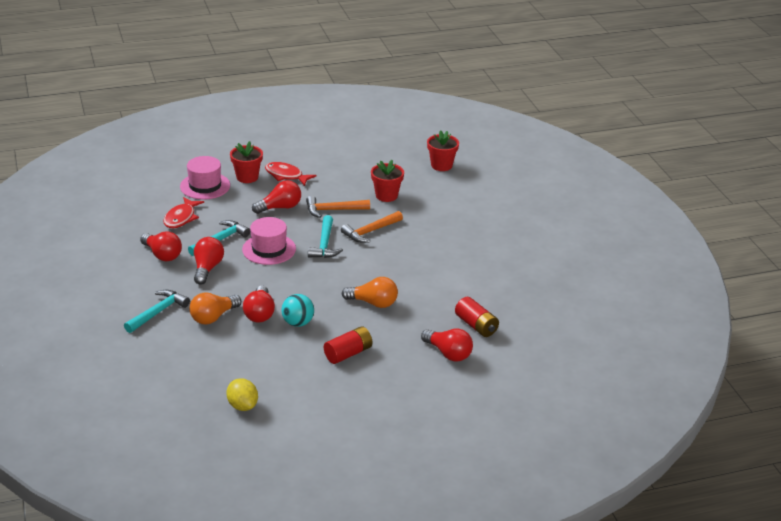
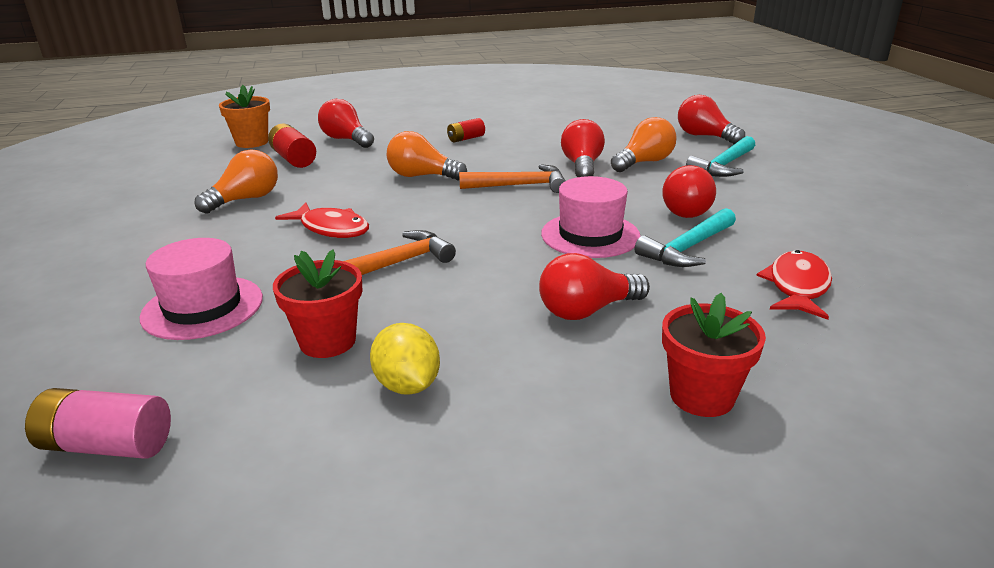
camera: 175 degrees left, 5 degrees down
(162, 255) = (777, 226): red light bulb -> red light bulb (704, 136)
(205, 186) = (802, 366): pink hat -> pink hat (203, 307)
(242, 406) = (579, 110): yellow lemon -> yellow lemon (407, 385)
(286, 176) = (590, 402): red fish -> red fish (331, 228)
(298, 323) = (528, 159): turquoise ball -> none
(325, 244) = (487, 243): turquoise hammer -> none
(333, 210) = (465, 305): orange hammer -> orange hammer (520, 185)
(348, 353) = (466, 139): red battery -> red battery, size x0.65
(441, 165) = (107, 445): red flower pot -> pink battery
(480, 280) = (245, 199): none -> orange light bulb
(525, 350) = (252, 142): none -> orange flower pot

